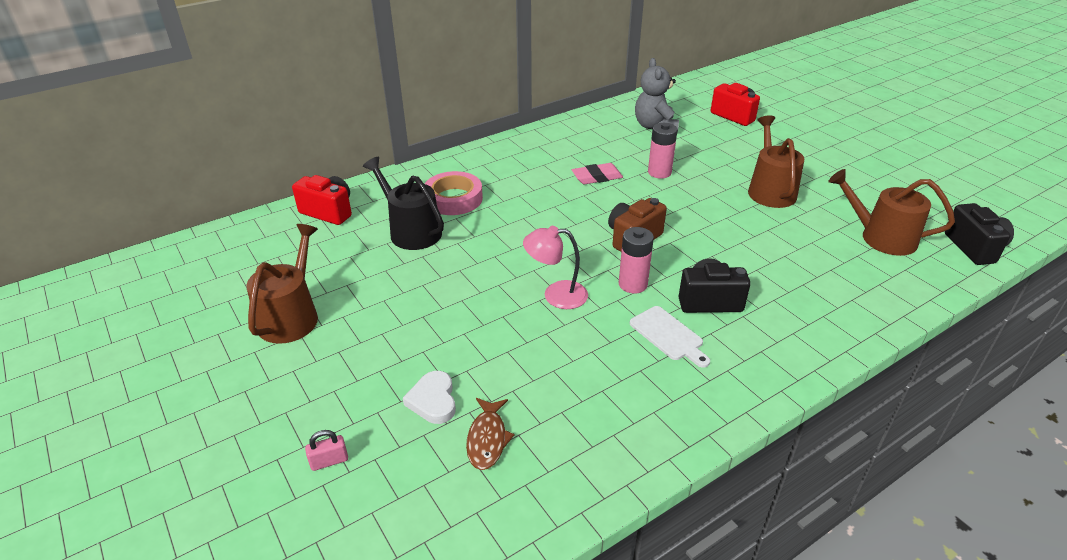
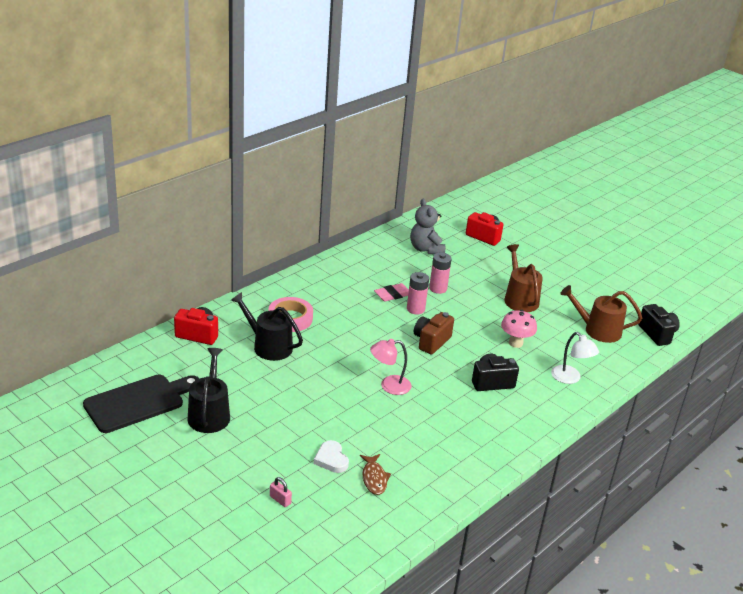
camera: 15 degrees left, 5 degrees down
(208, 292) = (138, 402): none -> black cutting board
(291, 316) = (209, 414): brown watering can -> black watering can
(329, 461) = (280, 500): pink padlock -> pink padlock turned 75 degrees clockwise
(633, 284) = (439, 374): pink battery -> pink battery (415, 309)
(668, 335) = (470, 407): white cutting board -> none
(755, 248) = (515, 343): none -> pink mushroom
(832, 304) = (570, 378): none -> white lamp

